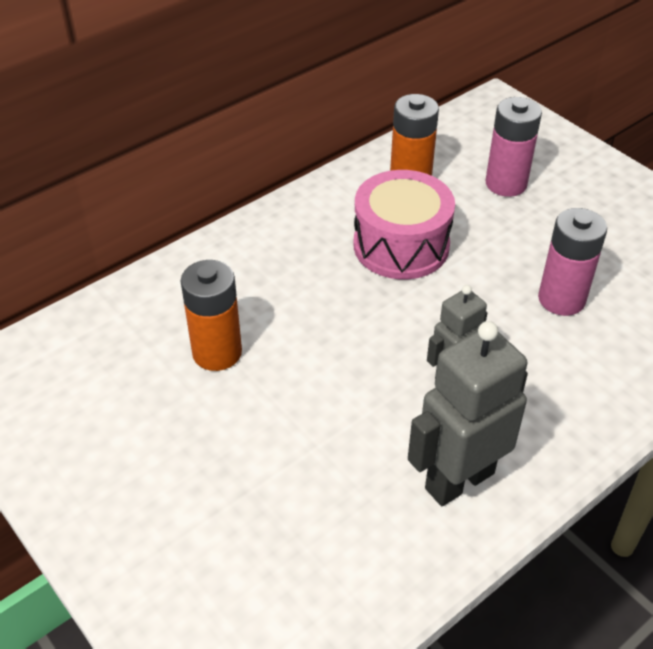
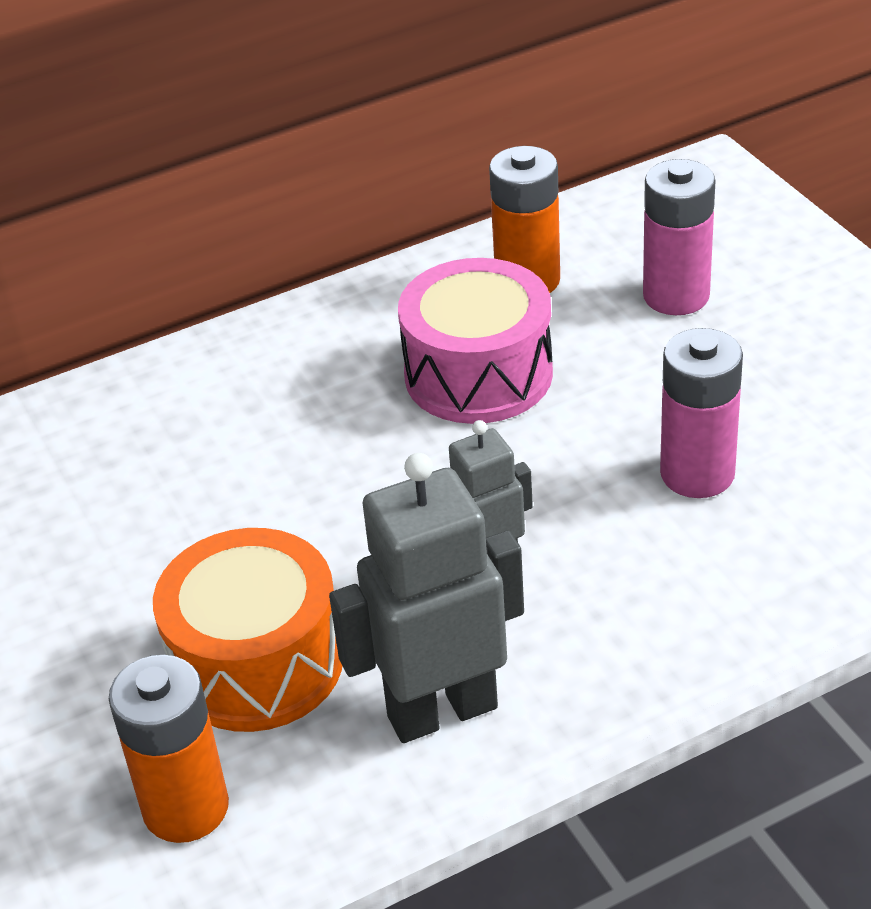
camera: 15 degrees right, 5 degrees down
(217, 352) = (157, 500): orange battery -> orange battery (186, 808)
(324, 461) = (257, 663): none -> orange drum

